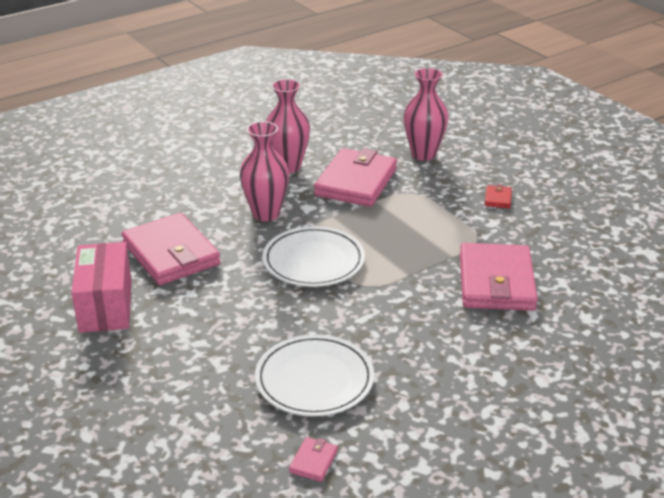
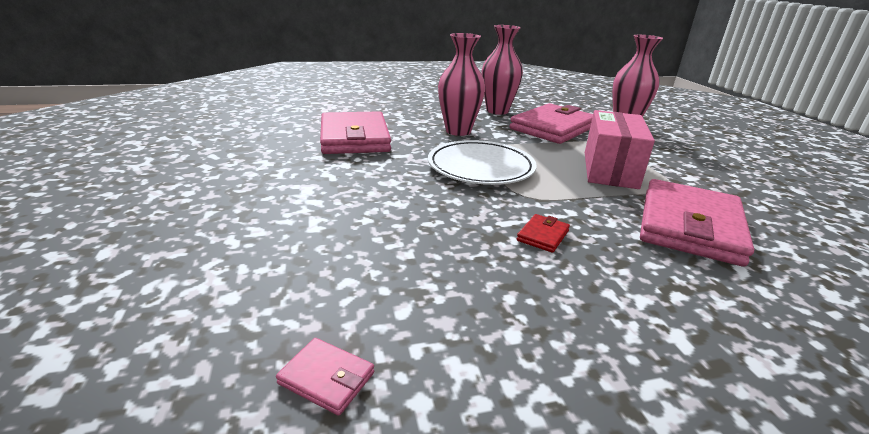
camera: 20 degrees right, 5 degrees down
(106, 306) = (263, 157): pink box -> pink box (610, 170)
(313, 461) = (326, 378): pink wallet -> pink wallet turned 75 degrees clockwise
(314, 380) = (408, 268): white plate -> none
(498, 199) = (699, 162): red wallet -> red wallet (543, 236)

